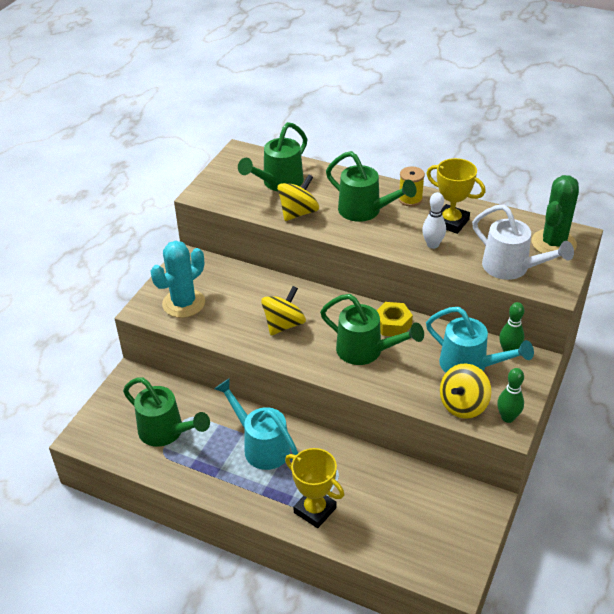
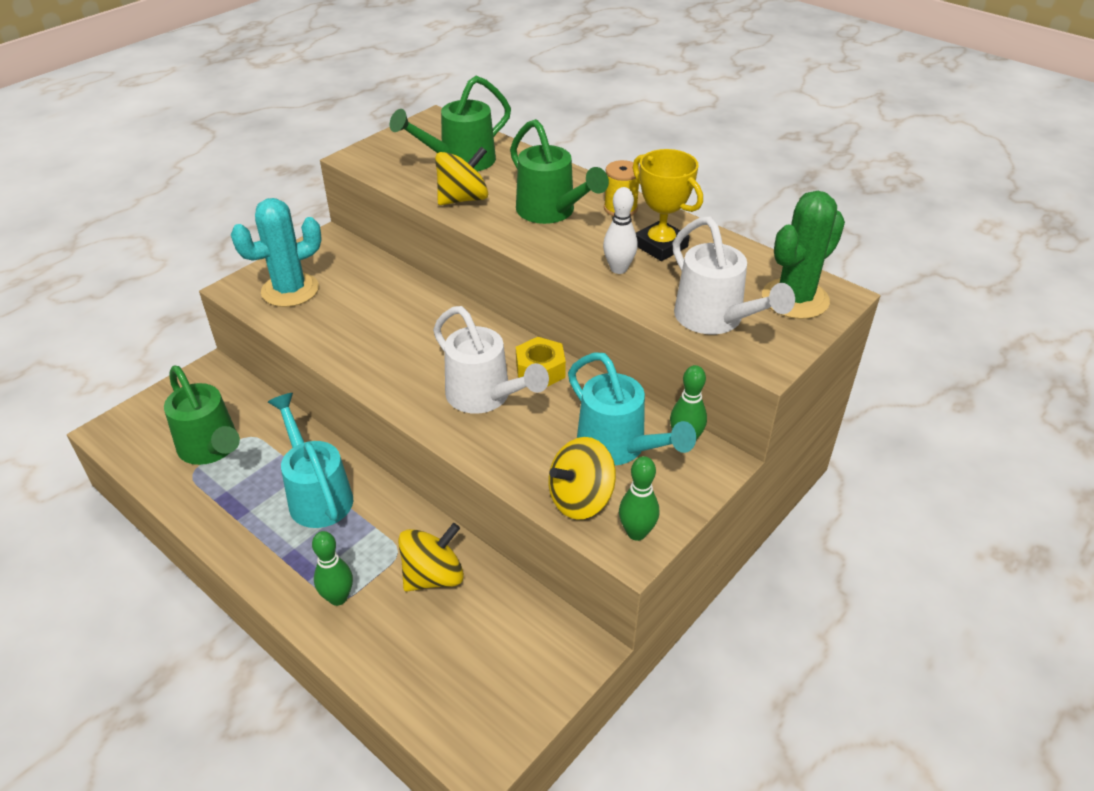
camera: 15 degrees right, 0 degrees up
(284, 324) = (397, 341): yellow spinning top -> yellow spinning top (433, 576)
(315, 510) = (338, 598): yellow trophy -> green bowling pin
(365, 351) = (484, 397): green watering can -> white watering can

